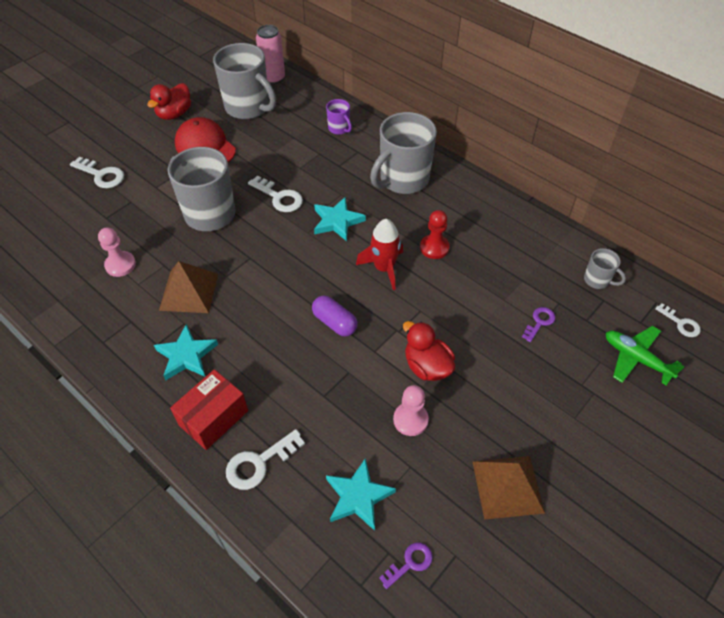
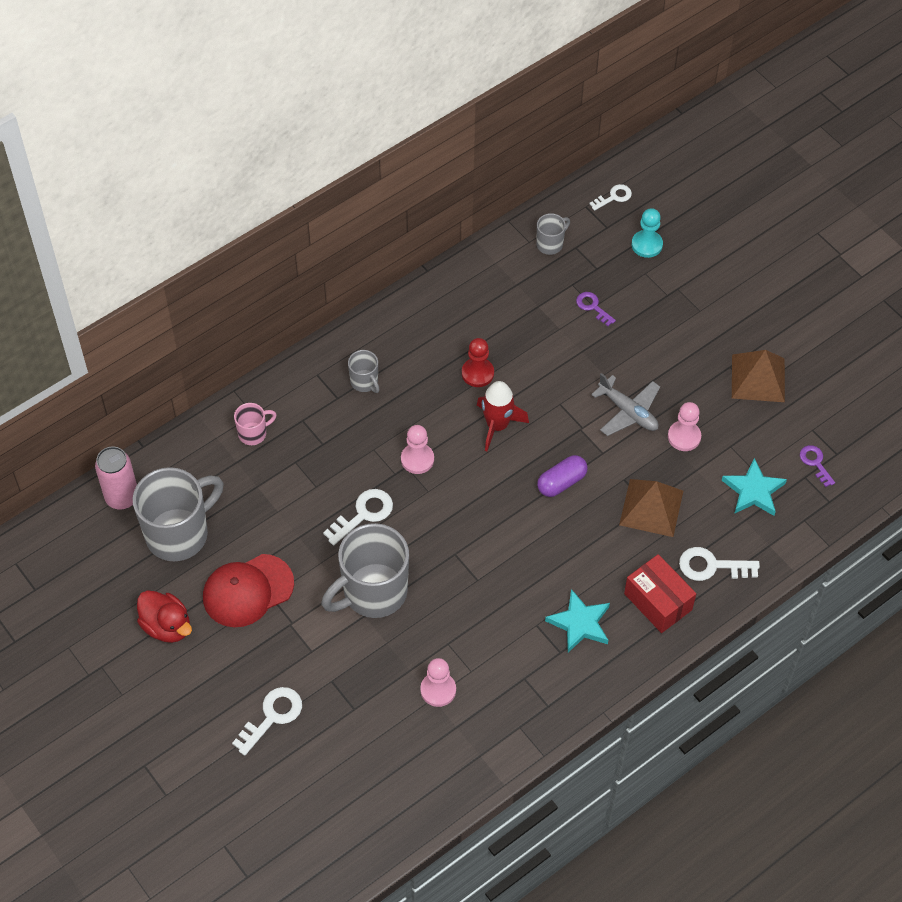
camera: 80 degrees left, 5 degrees up
(189, 292) = (493, 618): brown pyramid -> brown pyramid (651, 507)
(259, 463) = (711, 566): white key -> white key turned 120 degrees clockwise
(337, 221) = (417, 459): turquoise star -> pink pawn
(339, 129) = (253, 433): purple mug -> pink mug
(403, 180) = (364, 382): grey mug -> grey mug, size x0.47
(427, 366) = (628, 412): red duck -> grey plane
(636, 358) = (647, 245): green plane -> turquoise pawn

